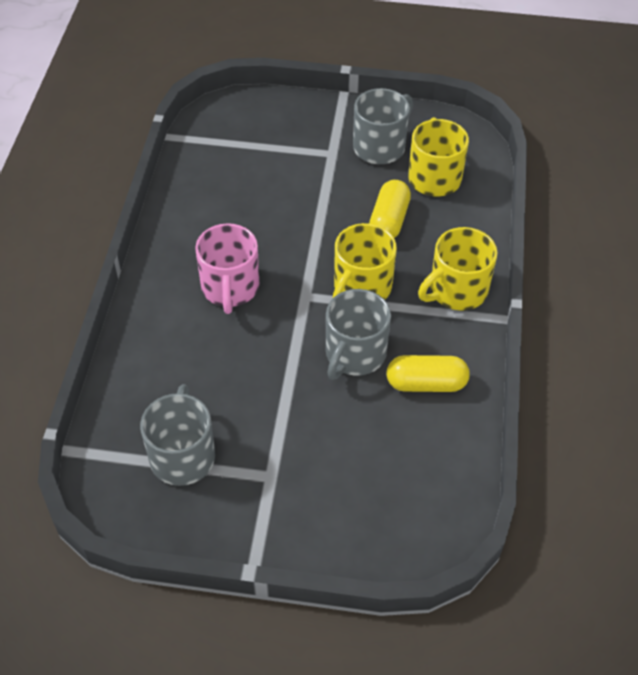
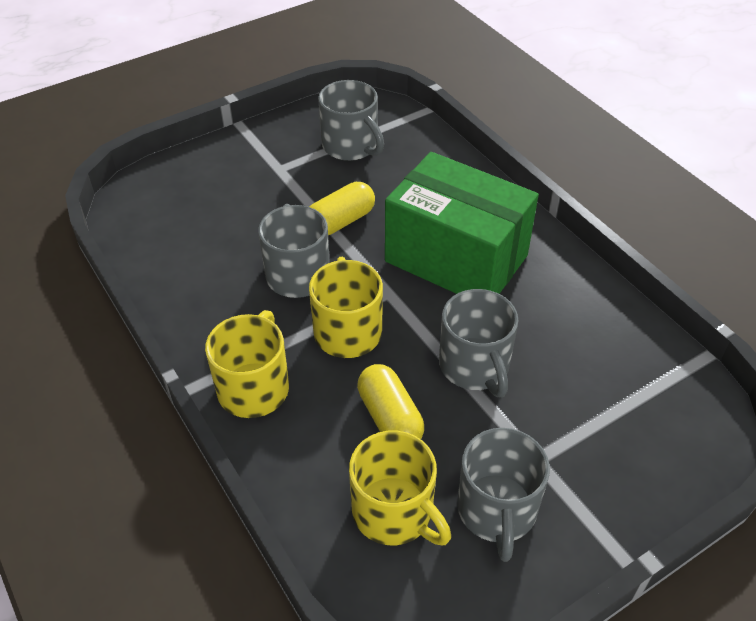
camera: 140 degrees right, 5 degrees down
(230, 288) = (456, 258): pink mug -> green box
(306, 214) = (475, 366): none -> grey mug
(426, 383) = (216, 289): yellow capsule -> yellow capsule (340, 221)

